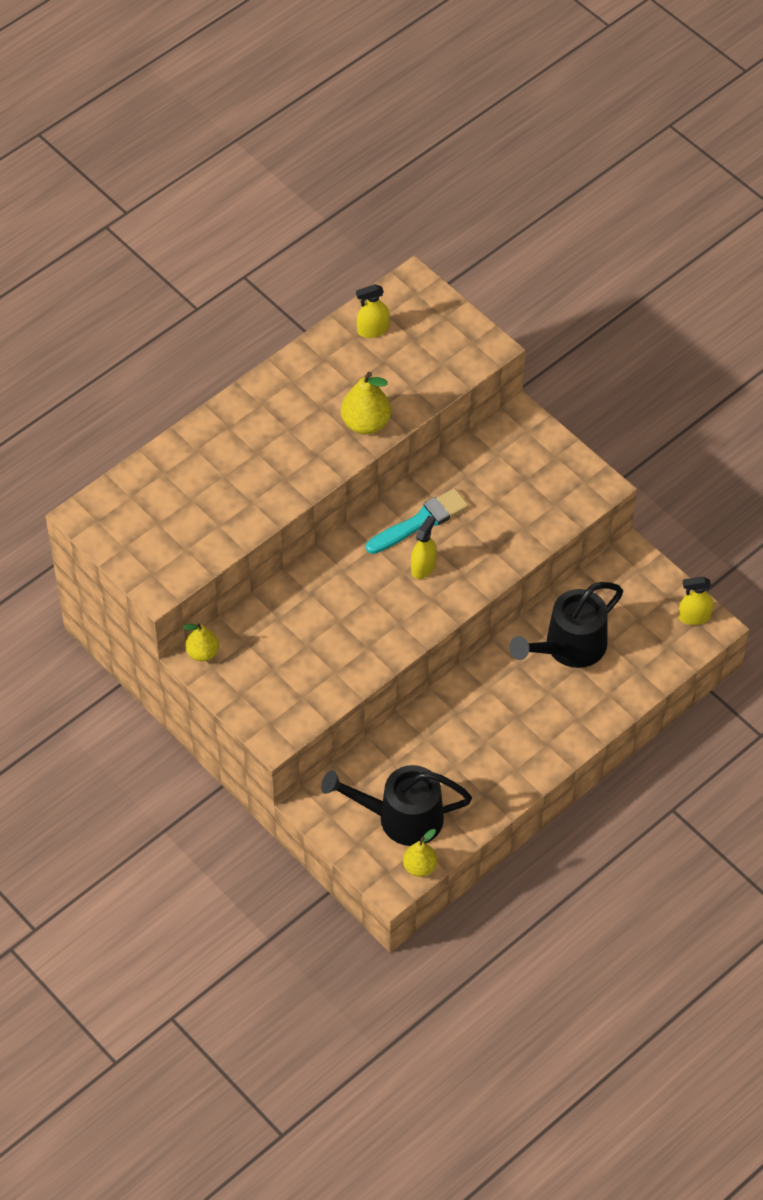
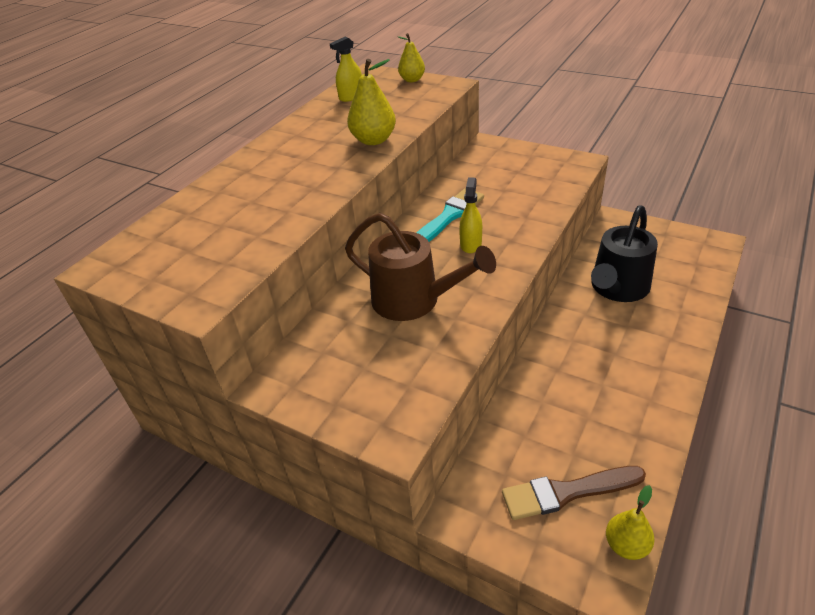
camera: 15 degrees left, 15 degrees down
(202, 653) = (276, 376): yellow pear -> yellow pear (412, 80)
(342, 616) = (414, 301): none -> brown watering can
(400, 817) = (567, 492): black watering can -> brown brush
(694, 617) = (697, 240): yellow spray bottle -> none

